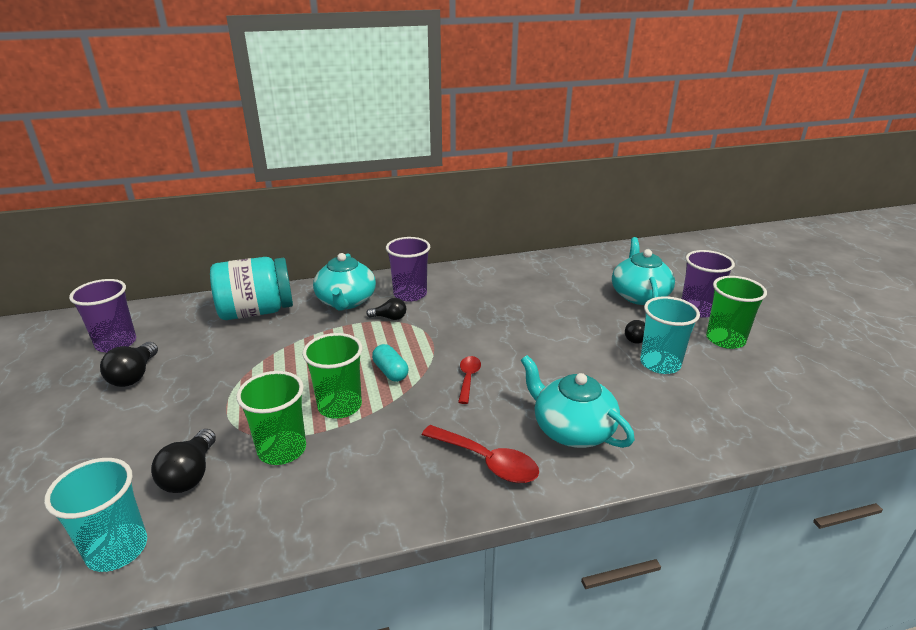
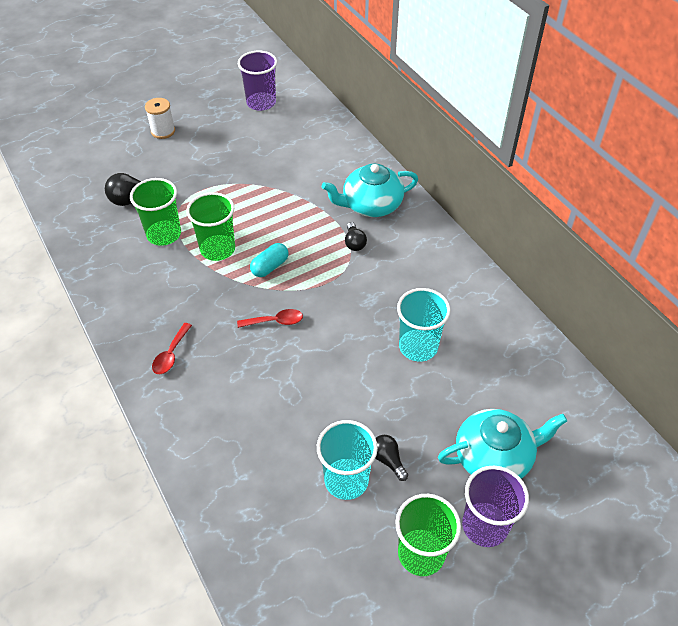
camera: 75 degrees right, 20 degrees up
(72, 432) = (163, 131): none -> white spool
(117, 549) = (73, 196): turquoise cup -> turquoise cup (418, 347)
(134, 375) = (226, 129): black light bulb -> none
(256, 311) = (331, 156): turquoise jar -> none
(410, 294) = (404, 246): purple cup -> none
(486, 461) = (171, 354): red spoon -> red spoon, size x0.64
(572, 429) = (221, 408): turquoise teapot -> none

